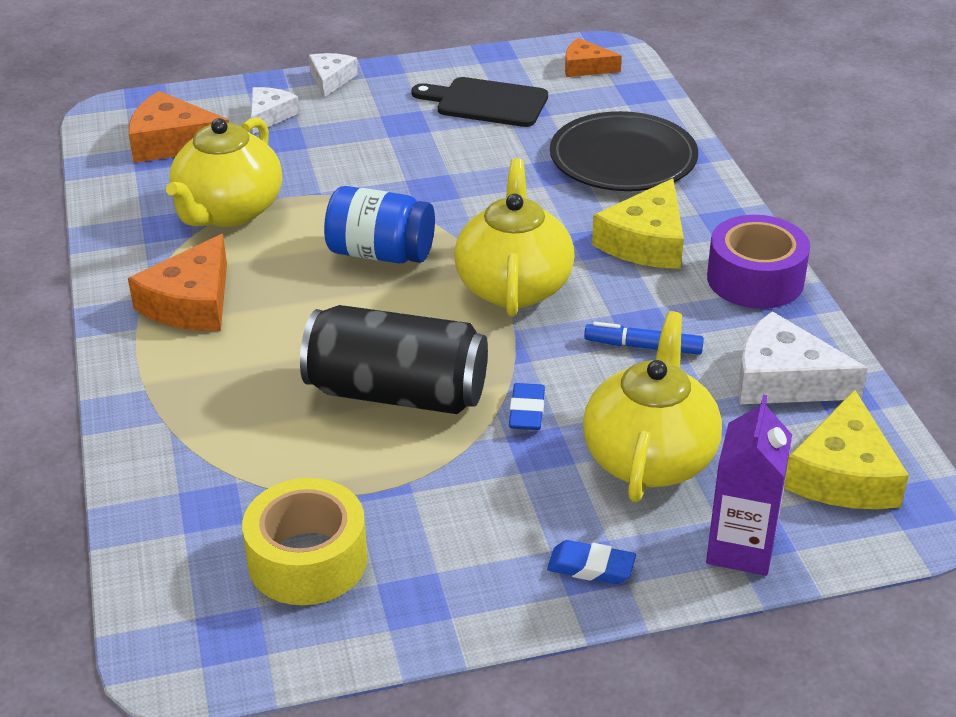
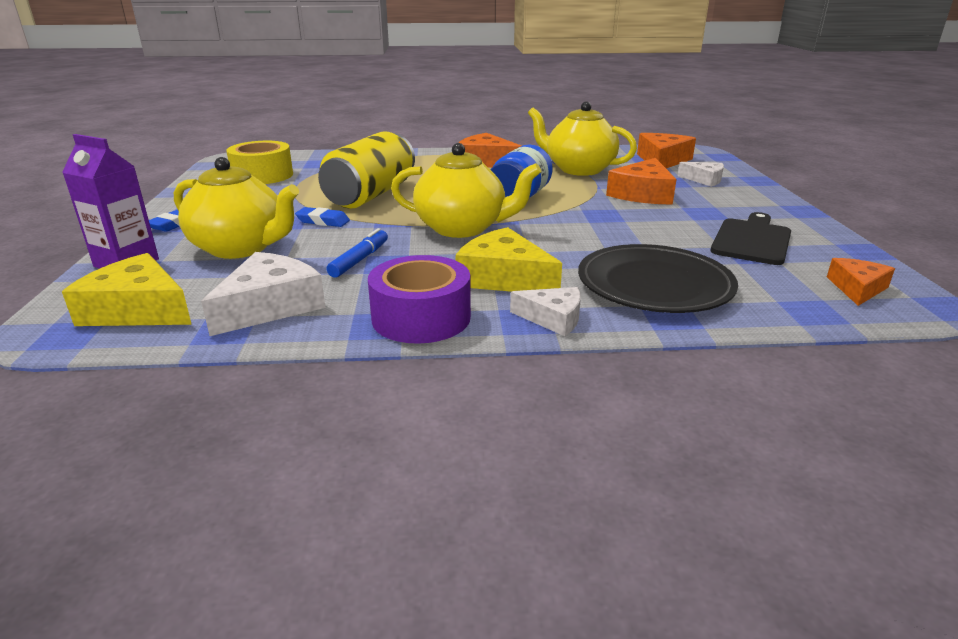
camera: 100 degrees right, 10 degrees down
(331, 80) = (769, 195): white cheese -> white cheese (553, 318)
(342, 160) = (642, 194): none -> orange cheese
(397, 393) = (371, 195): black can -> yellow can

